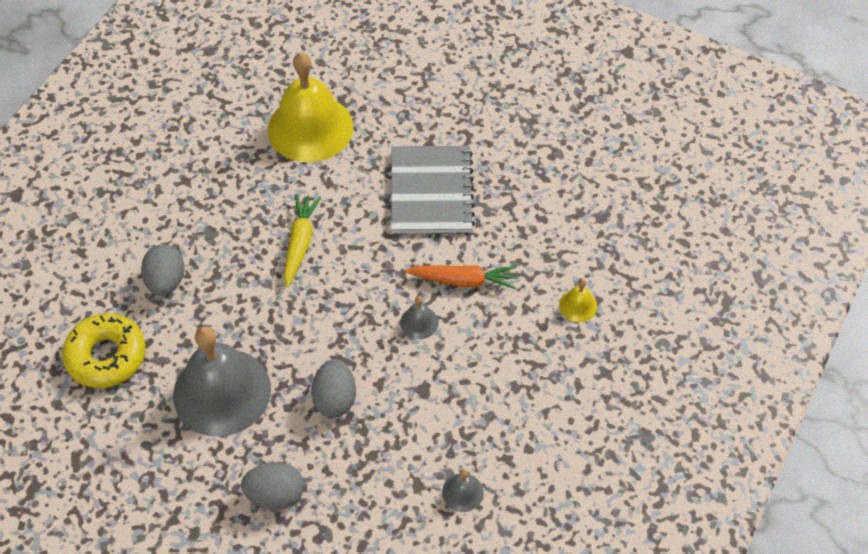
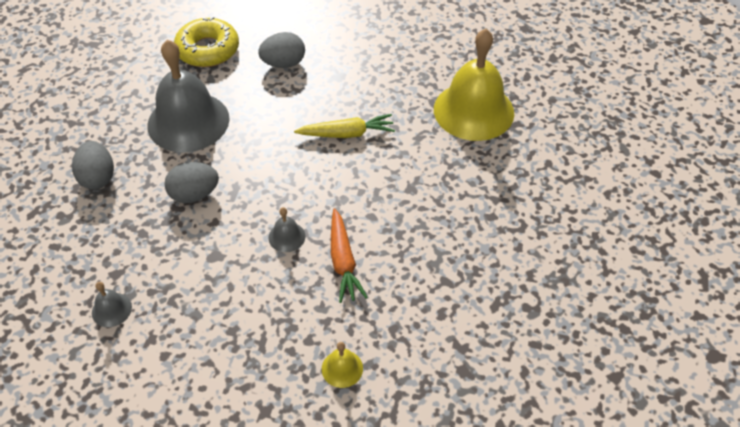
camera: 75 degrees right, 5 degrees down
(431, 191) = (438, 213): grey notebook -> none

